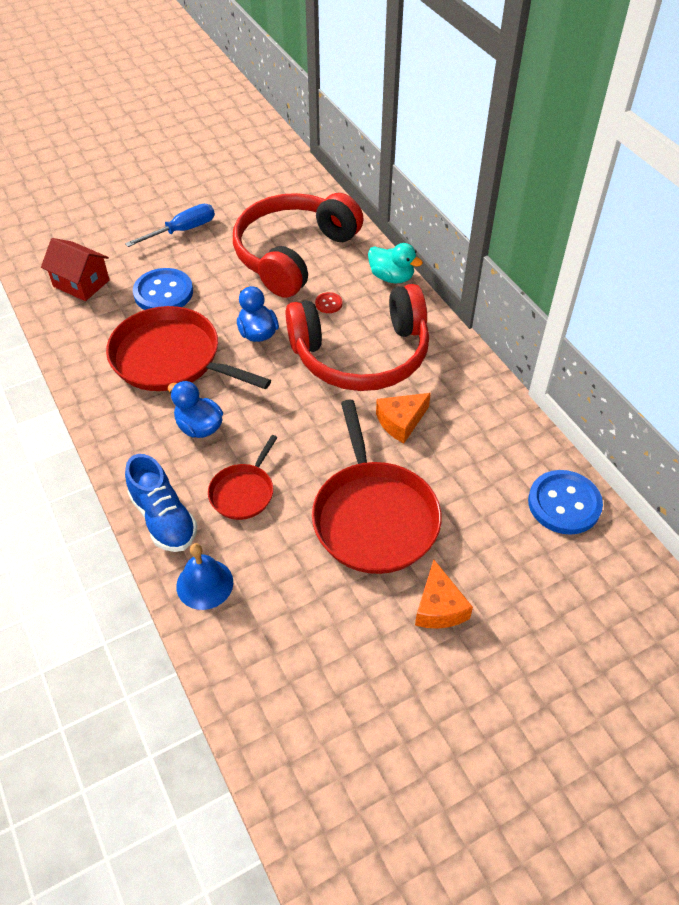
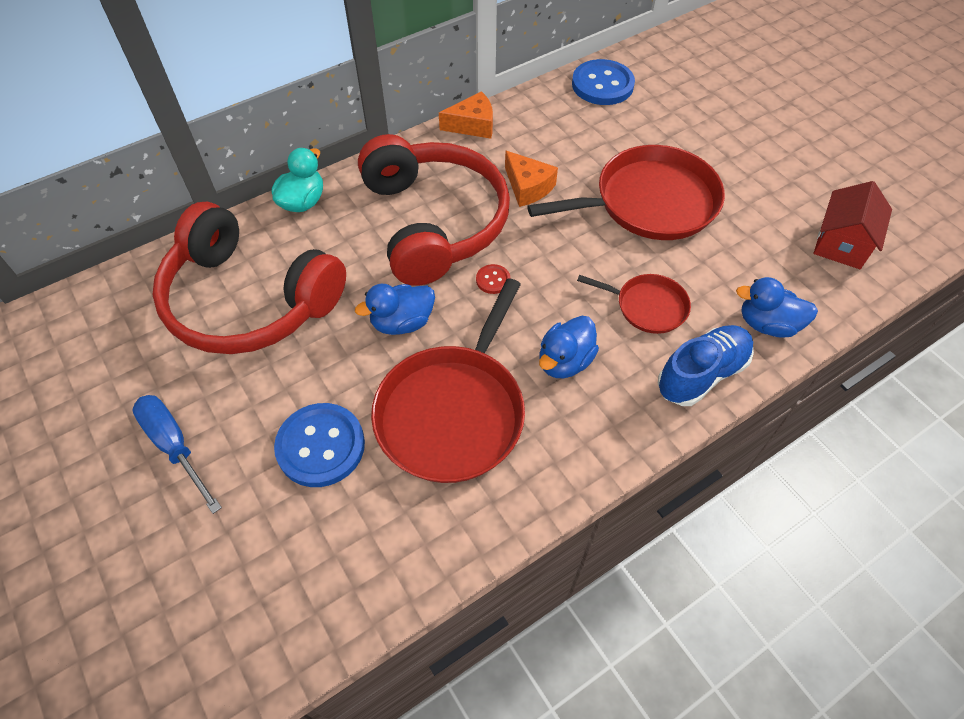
camera: 95 degrees left, 5 degrees up
(81, 283) = (292, 574): red house -> red house (841, 243)
(204, 584) = (767, 324): blue bell -> blue duck
(328, 303) = (348, 257): red button -> red button (493, 280)
(439, 607) = (729, 158): orange cheese -> orange cheese (473, 125)

